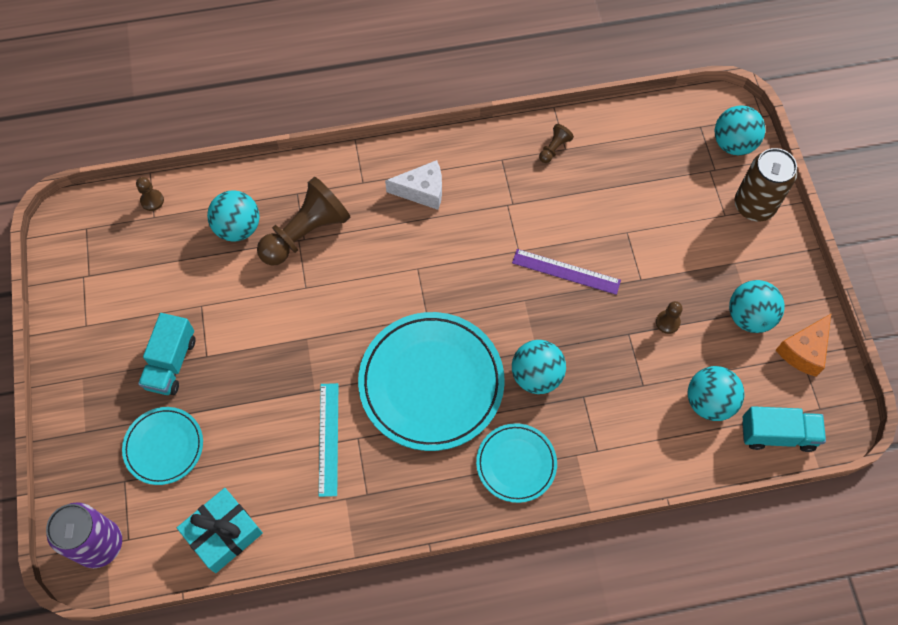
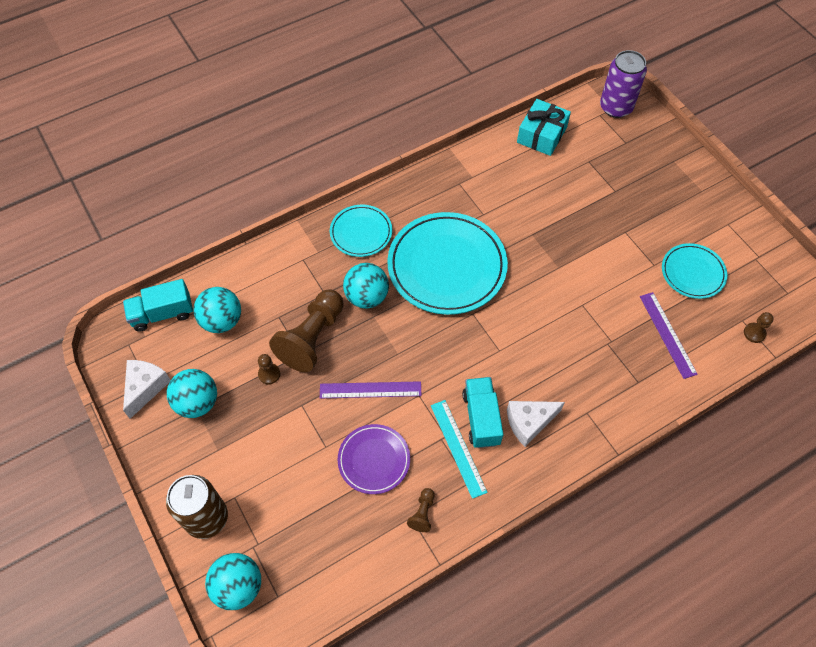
camera: 160 degrees right, 5 degrees down
(164, 447) = (614, 168): turquoise plate -> turquoise plate (692, 273)
(171, 363) = (647, 219): turquoise truck -> turquoise truck (481, 418)
(238, 228) = (667, 334): turquoise ball -> purple ruler
(306, 233) = (609, 349): brown pawn -> brown pawn (312, 338)
(328, 439) = (504, 207): turquoise ruler -> turquoise ruler (458, 448)
(584, 205) = (374, 460): none -> purple plate
(803, 351) = (145, 387): orange cheese -> white cheese

